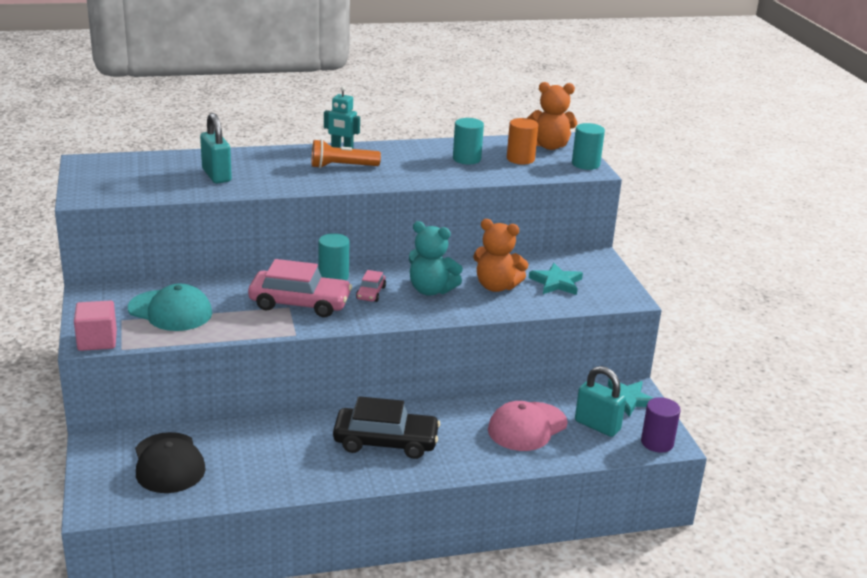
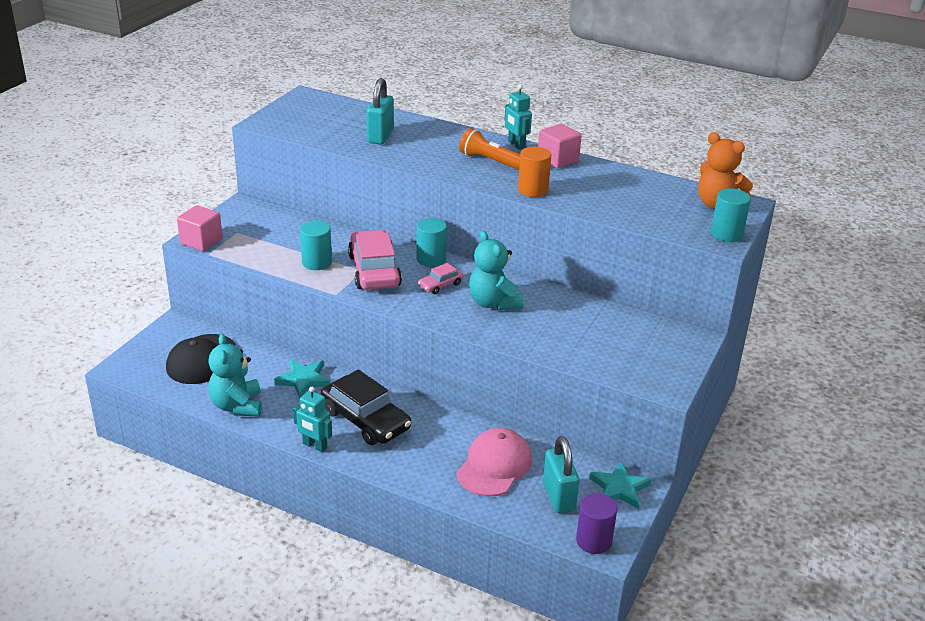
camera: 40 degrees right, 5 degrees up
(170, 311) = (276, 239): turquoise cap -> none
(259, 485) = (237, 406): none -> turquoise teddy bear
(300, 303) = (374, 271): pink car -> pink car turned 150 degrees counterclockwise
(373, 482) = (314, 446): none -> turquoise robot
(391, 149) = (557, 159): none -> pink cube
(466, 159) = (613, 190): turquoise cylinder -> turquoise cylinder (317, 262)
(496, 286) = (555, 323): orange teddy bear -> none
(520, 159) = (666, 207): orange cylinder -> orange cylinder (533, 190)
(527, 427) = (494, 466): pink cap -> pink cap turned 120 degrees clockwise
(556, 283) = (617, 343): turquoise star -> turquoise star (303, 380)

